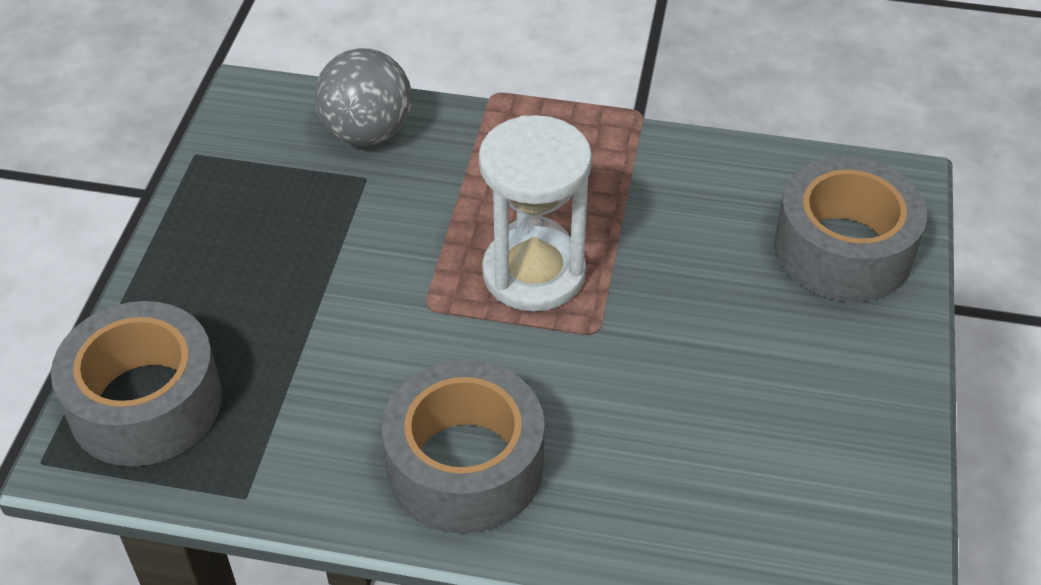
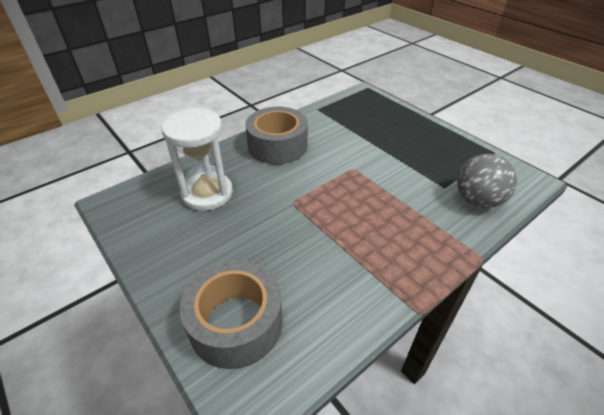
camera: 130 degrees right, 5 degrees down
(145, 402) = (371, 106): grey tape -> none
(533, 273) = (341, 203): white hourglass -> white hourglass (207, 193)

